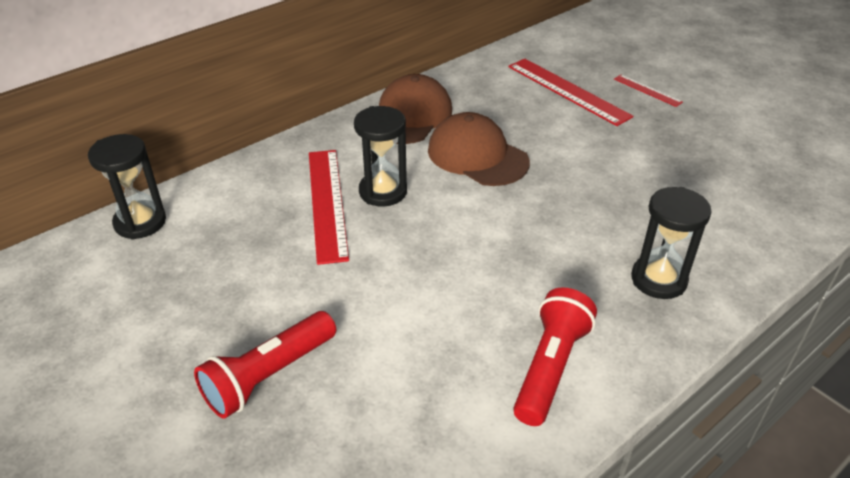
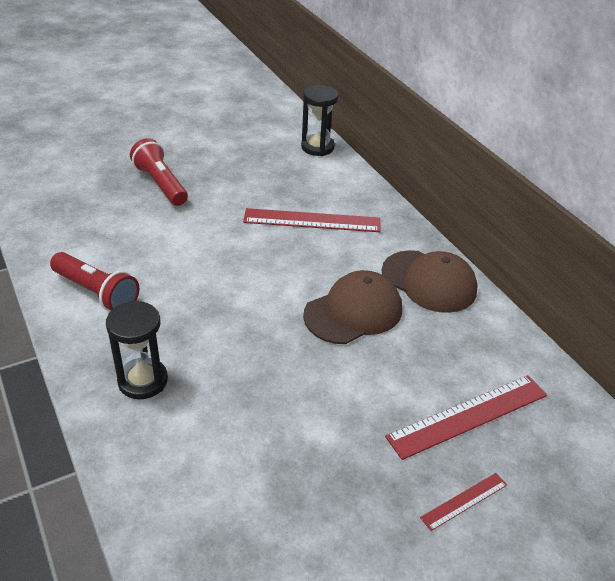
camera: 100 degrees right, 0 degrees up
(383, 192) = (317, 249): black hourglass -> none

